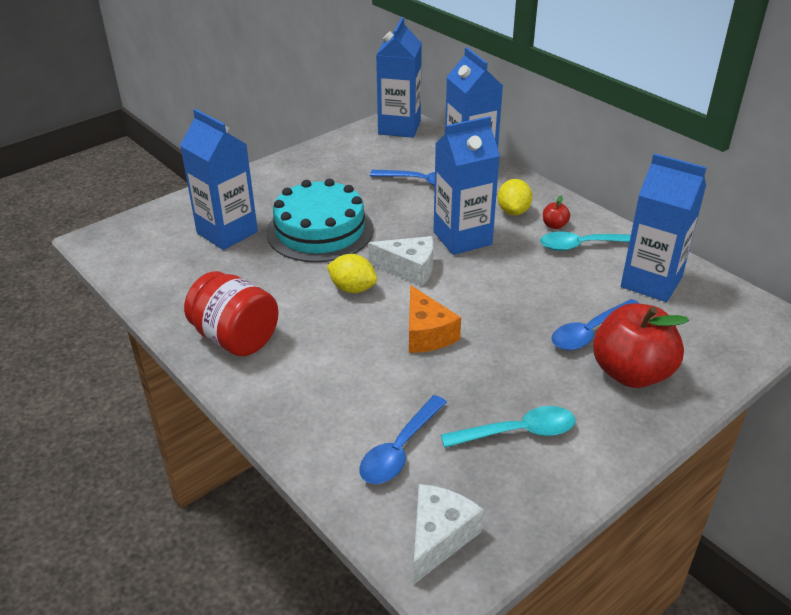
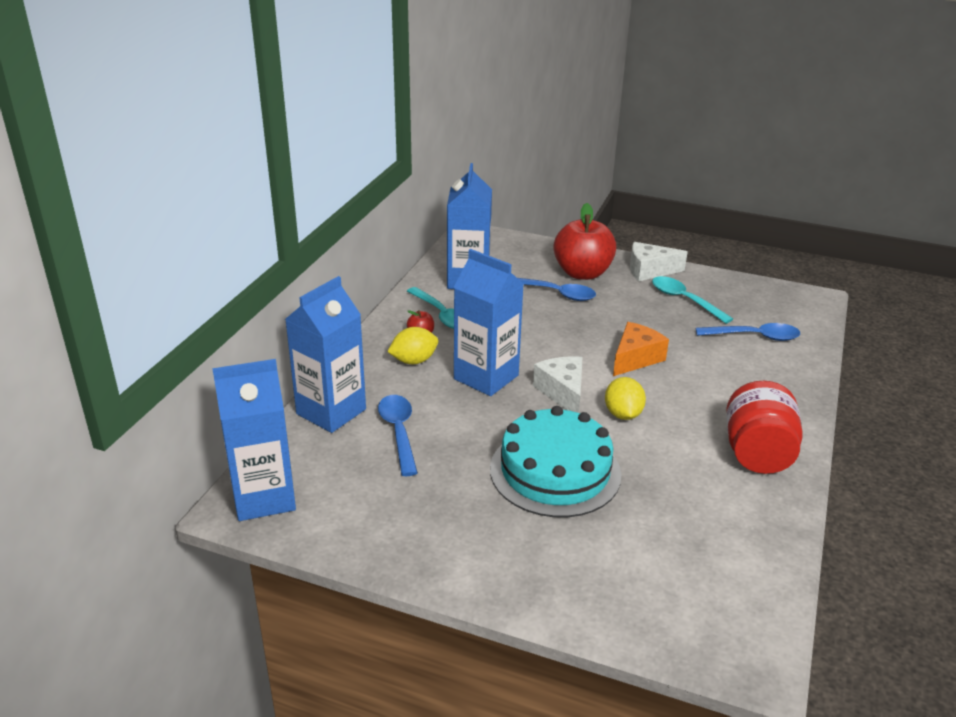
camera: 120 degrees left, 5 degrees down
(227, 232) = (625, 543): blue carton -> none
(439, 537) = (792, 307): white cheese -> white cheese (649, 271)

